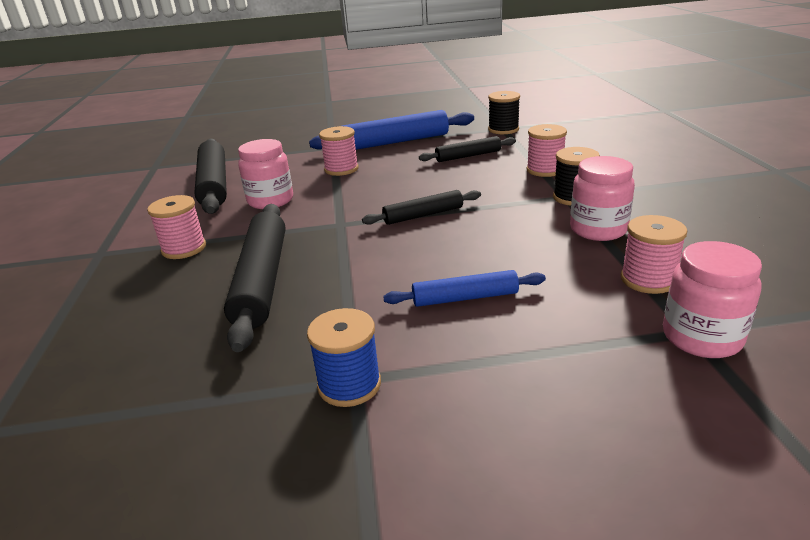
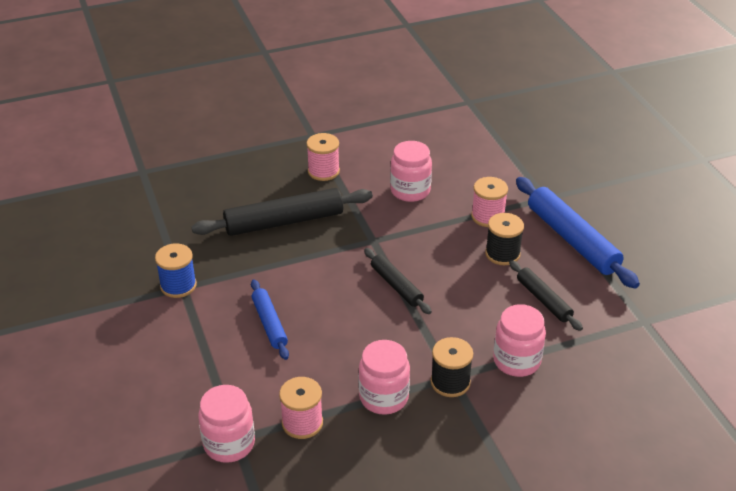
camera: 75 degrees right, 10 degrees up
(214, 184) = (437, 149): black rolling pin -> none
(503, 129) = (639, 322): black spool -> black spool (502, 254)
(545, 170) = (516, 361): pink spool -> pink jar

